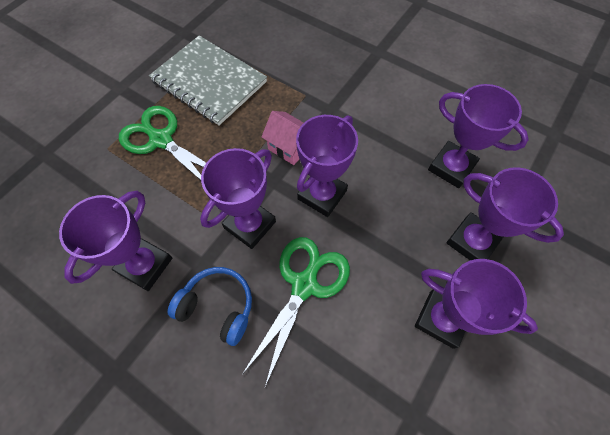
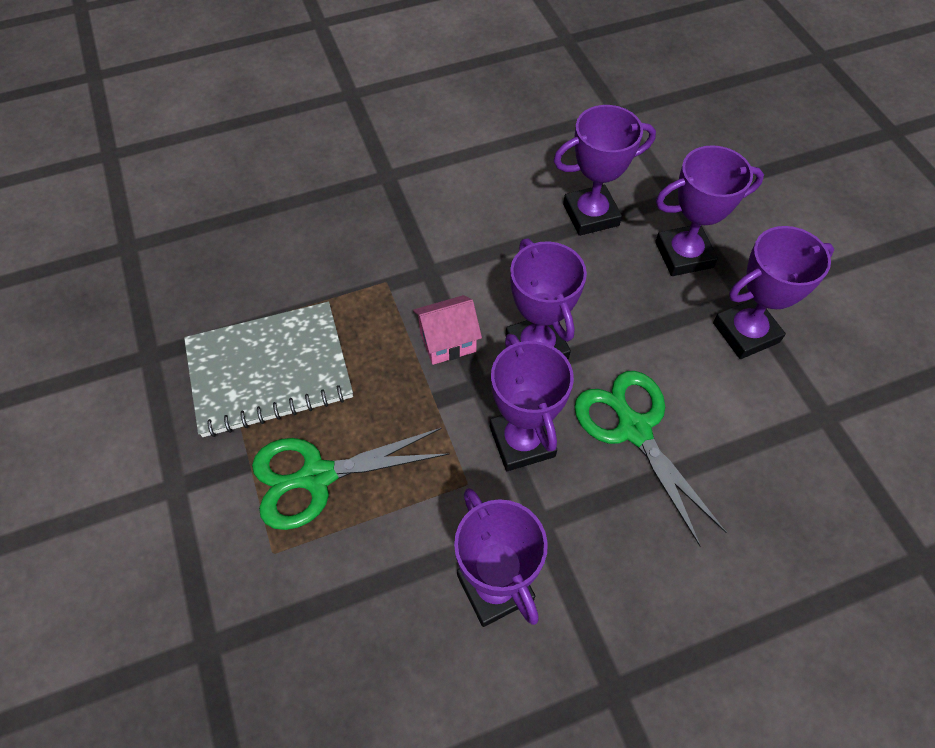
camera: 55 degrees left, 5 degrees down
(218, 307) = (604, 531): blue headphones -> none

